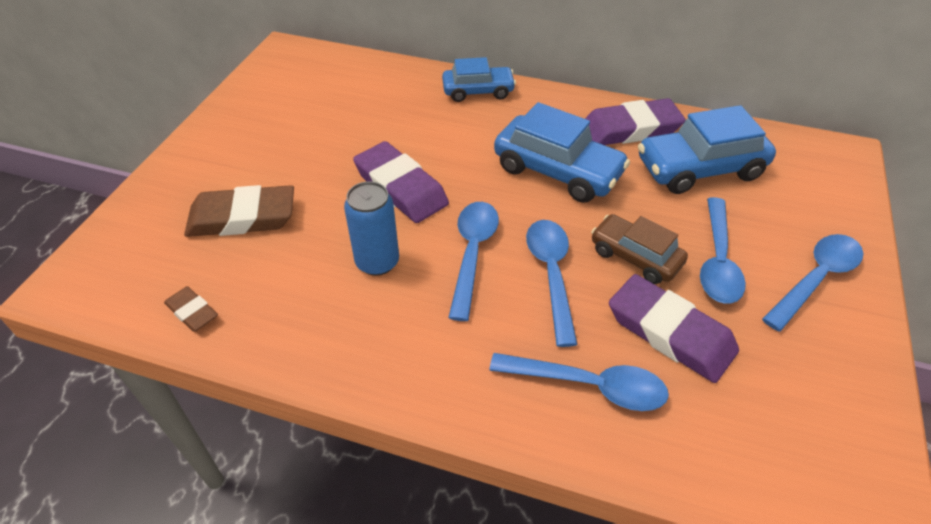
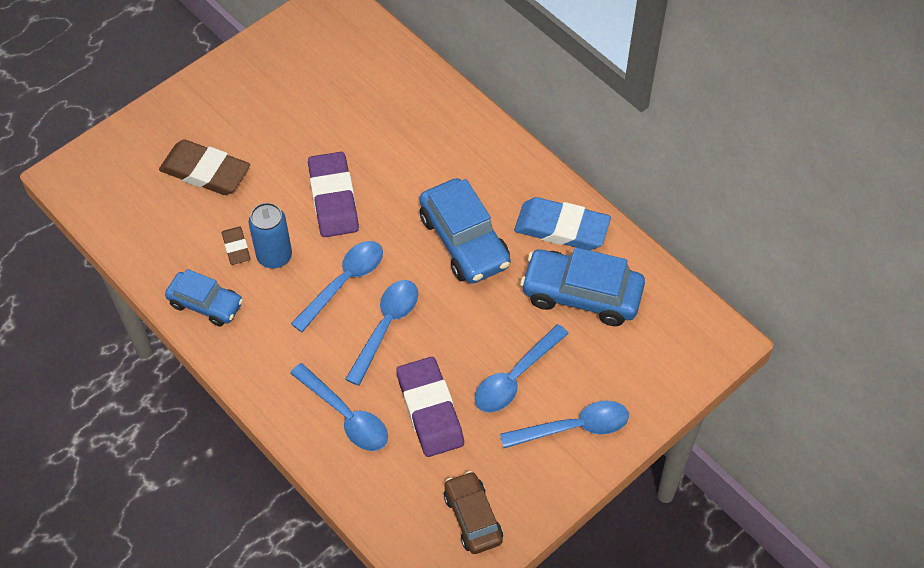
camera: 30 degrees right, 10 degrees up
(192, 312) = (135, 236): brown eraser -> brown eraser (236, 247)
(478, 91) = (465, 126): blue car -> blue car (206, 304)
(631, 129) = (561, 228): purple eraser -> blue eraser
(635, 257) = (457, 344): brown car -> brown car (472, 517)

